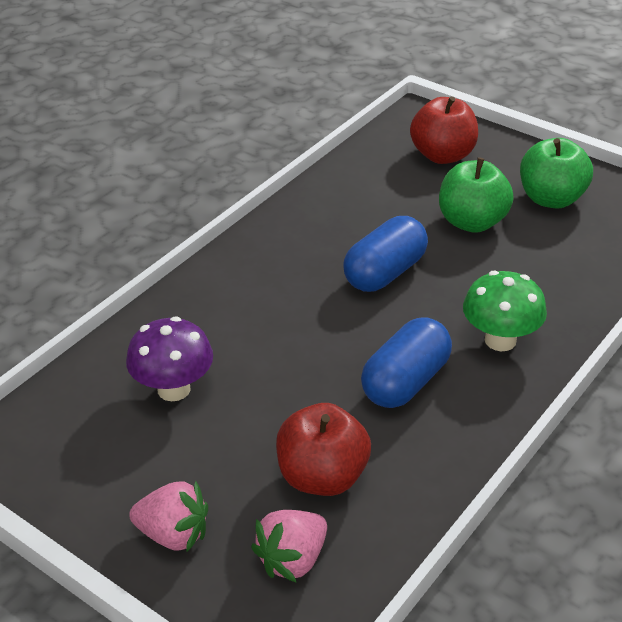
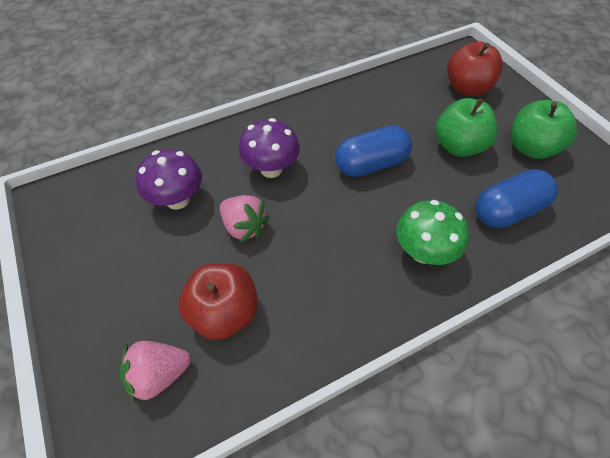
camera: 25 degrees right, 15 degrees up
(173, 534) = (100, 313): pink strawberry -> pink strawberry (244, 227)
(268, 317) = (271, 169): none -> purple mushroom
(405, 382) = (331, 259): blue capsule -> blue capsule (507, 211)

